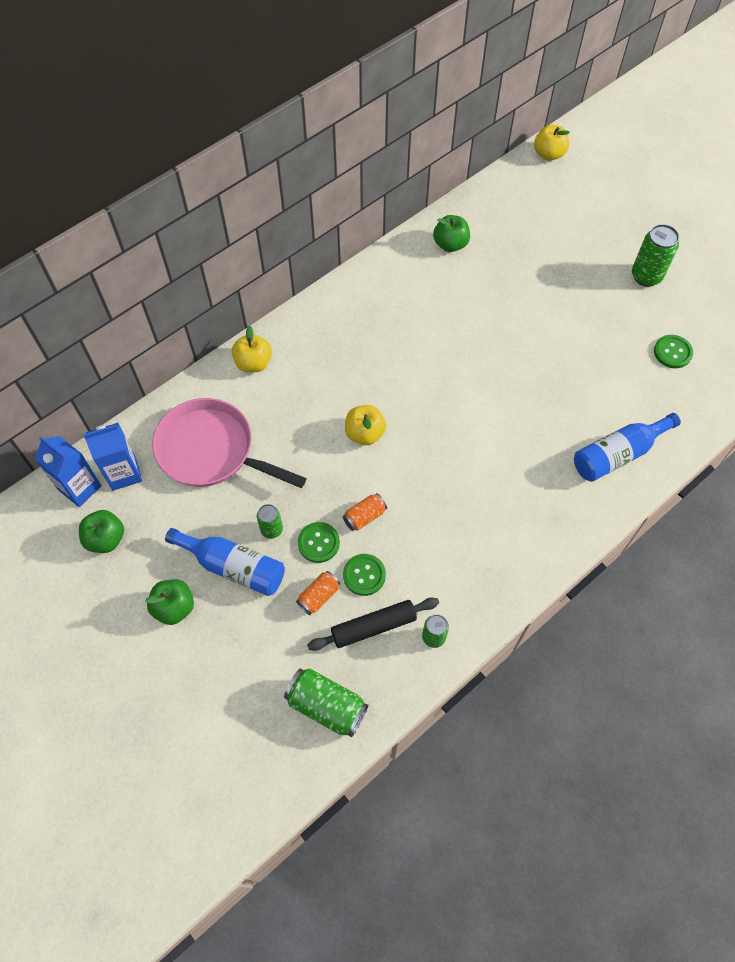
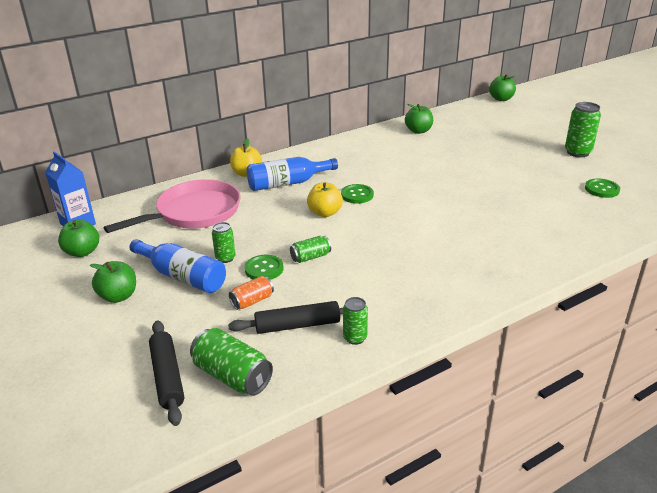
camera: 10 degrees right, 30 degrees down
(124, 473) = (117, 219): blue carton -> none
(211, 451) = (194, 213): pink pan -> pink pan turned 105 degrees clockwise
(264, 716) = (167, 377): none -> black rolling pin
(364, 516) = (310, 257): orange can -> green can
(364, 575) = (299, 291): green button -> green button (357, 195)
(549, 154) = (501, 99): yellow apple -> green apple
(618, 454) = (551, 239): blue bottle -> blue bottle (287, 183)

